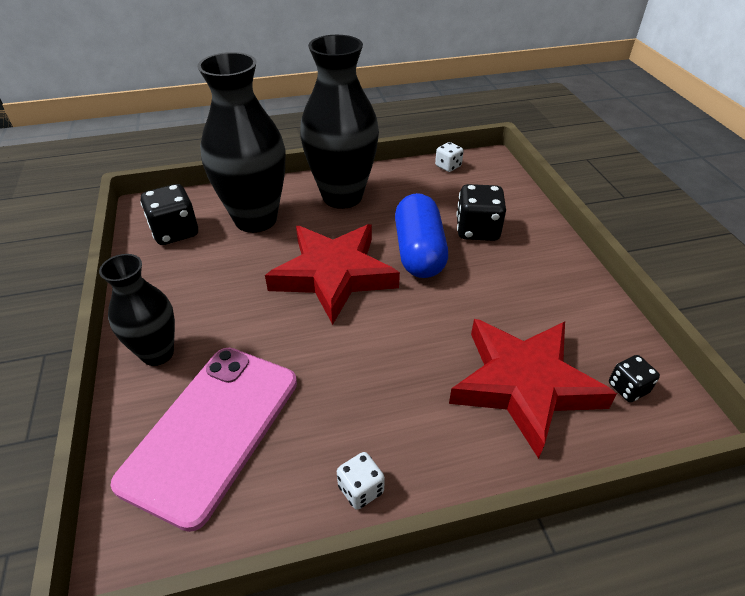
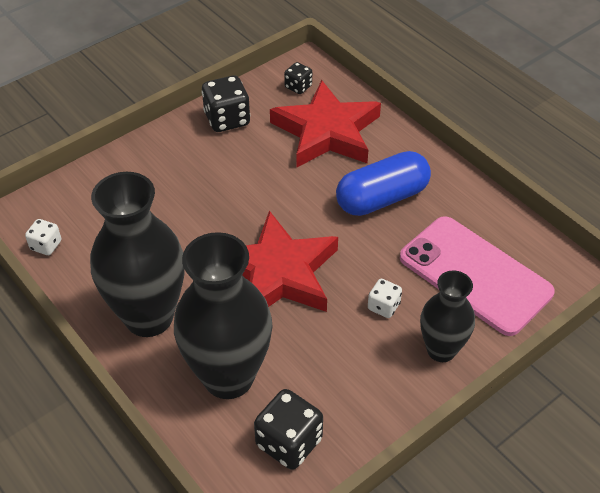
camera: 115 degrees left, 5 degrees up
(212, 430) = (475, 275): pink phone -> pink phone turned 45 degrees clockwise
(361, 489) = (456, 184): white dice -> white dice (383, 306)
(419, 252) = (213, 225): blue capsule -> blue capsule (382, 198)
(477, 230) = (159, 194): black dice -> black dice (227, 119)

